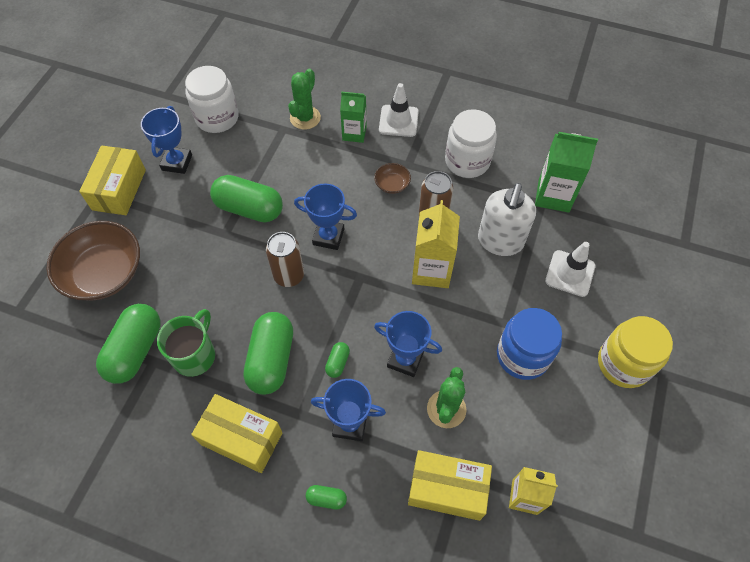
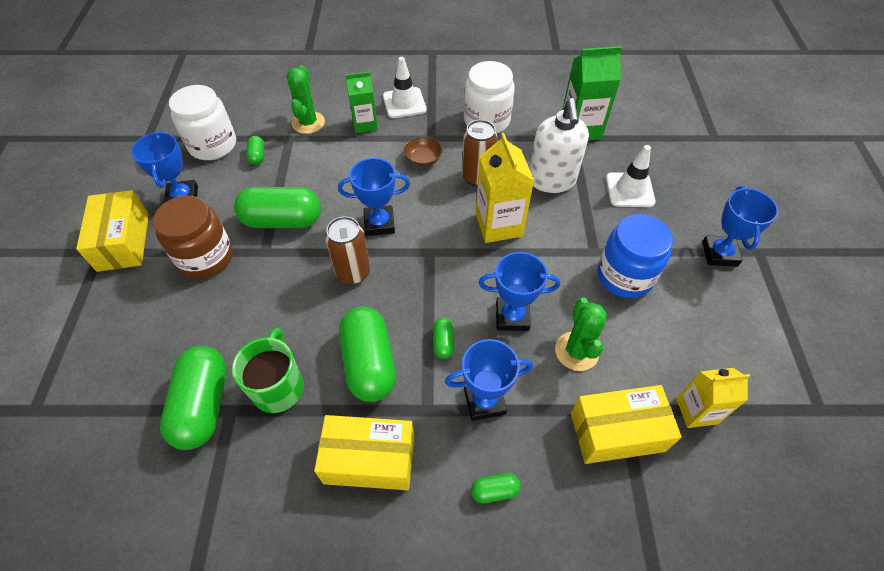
camera: 20 degrees left, 5 degrees down
(104, 273) = (134, 333): brown bowl -> none
(177, 224) = (205, 257): none -> brown jar
(250, 139) = (257, 156): none -> green capsule
(623, 363) = (719, 254): yellow jar -> blue trophy

